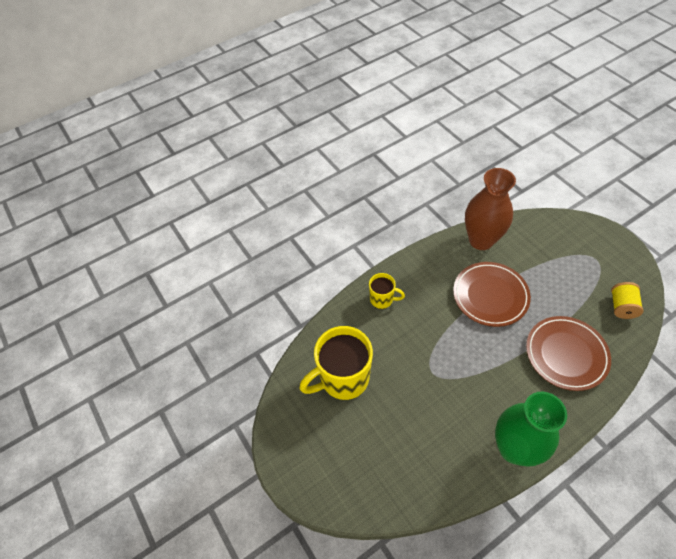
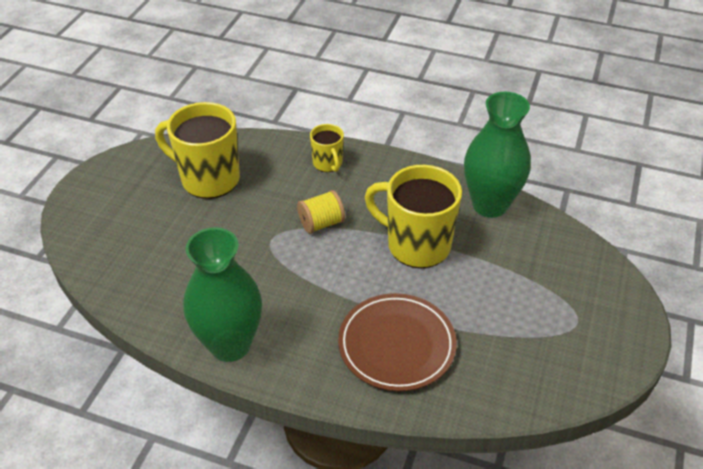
camera: 50 degrees right, 10 degrees down
(481, 240) = (490, 205): brown vase -> green vase
(490, 296) = (416, 245): brown plate -> yellow mug
(621, 306) = (525, 376): yellow spool -> yellow spool (321, 223)

